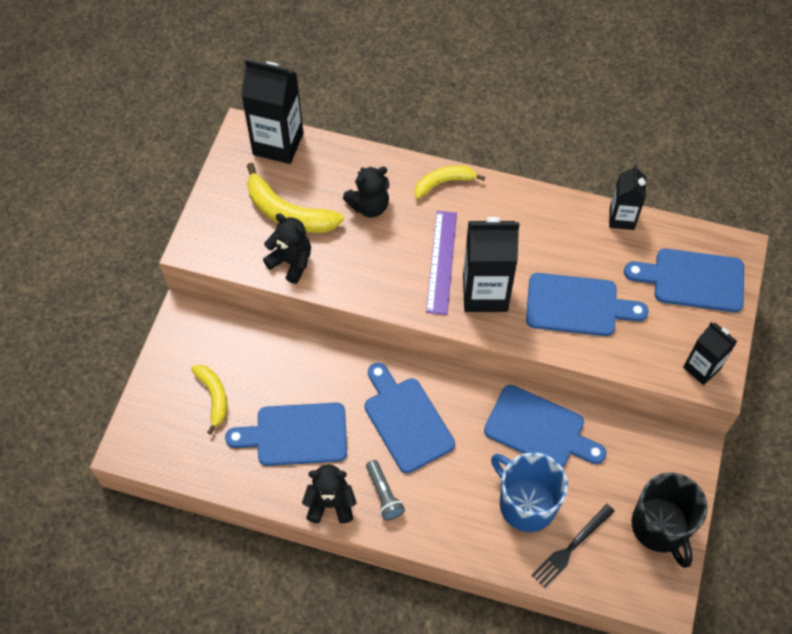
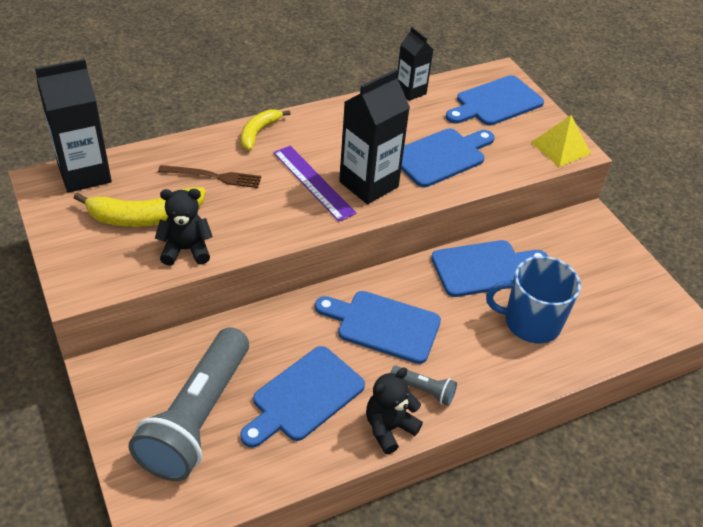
camera: 45 degrees left, 15 degrees down
(214, 397) = (197, 417): yellow banana -> grey flashlight
(369, 206) = (213, 176): black teddy bear -> brown fork
(571, 547) = (591, 329): black fork -> none
(660, 527) = (627, 276): black mug -> none
(701, 368) = (560, 148): black carton -> yellow pyramid

